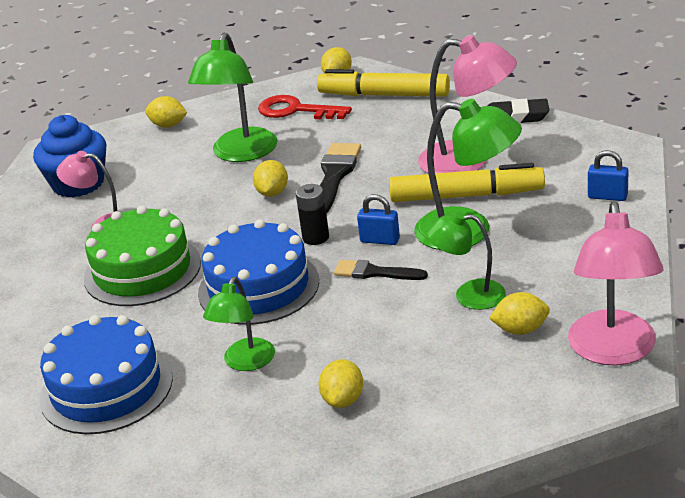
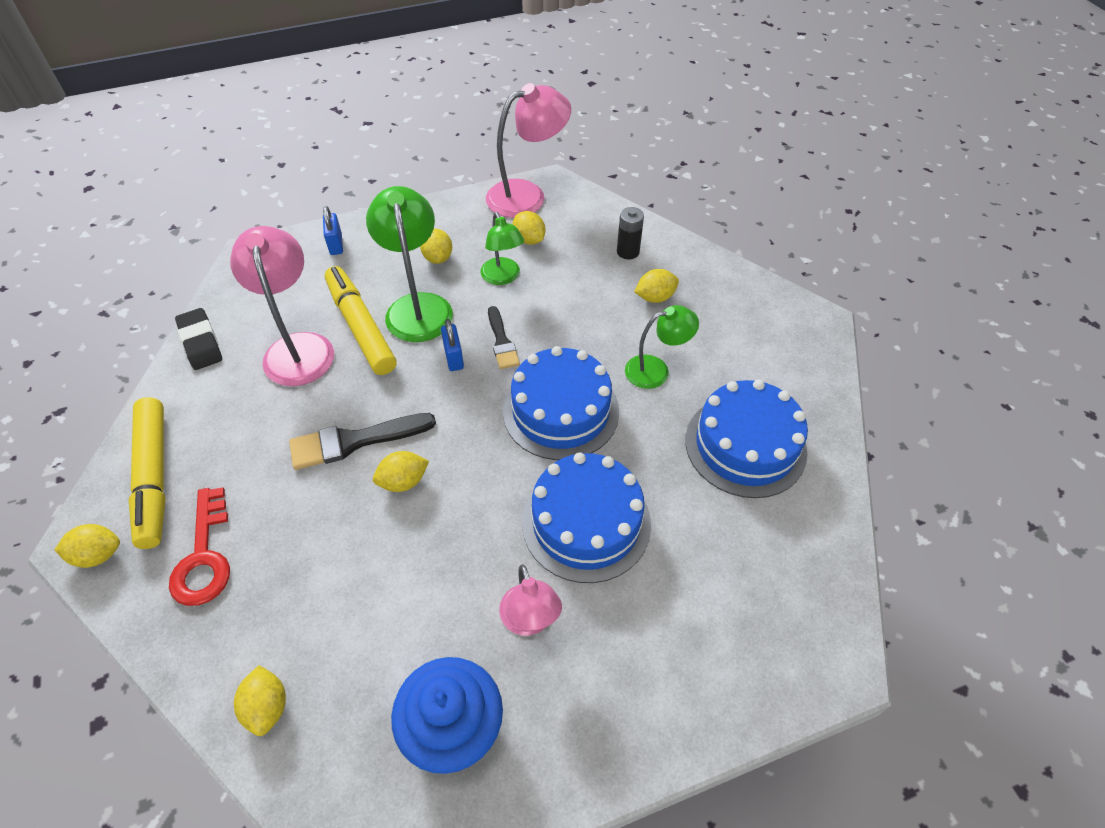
camera: 125 degrees left, 20 degrees up
(142, 270) = (586, 522): green cake -> blue cake
(241, 153) = (327, 561): green lamp -> none
(315, 237) = (469, 405): black battery -> black battery (628, 252)
(536, 257) = (438, 258): none -> yellow lemon

